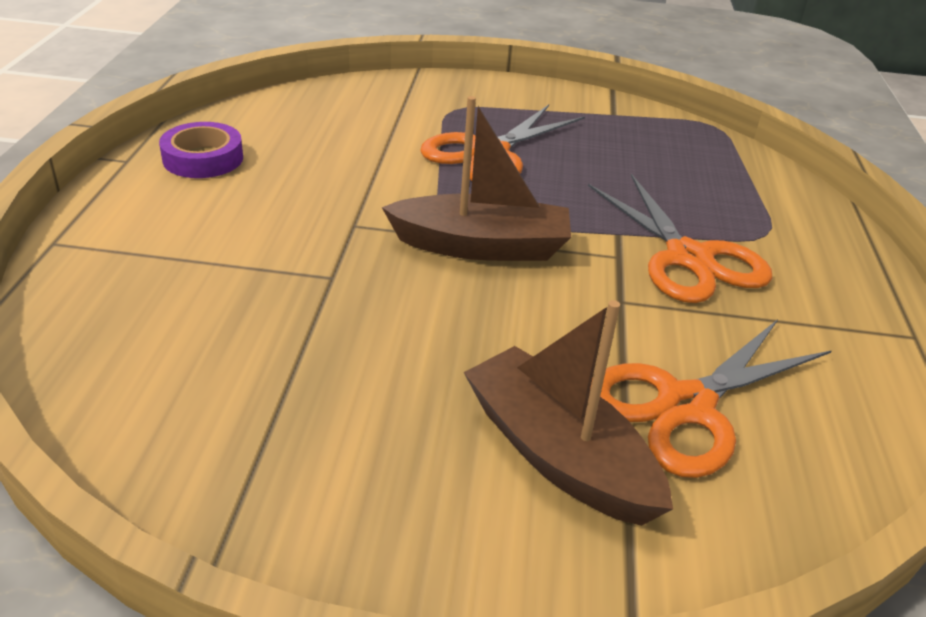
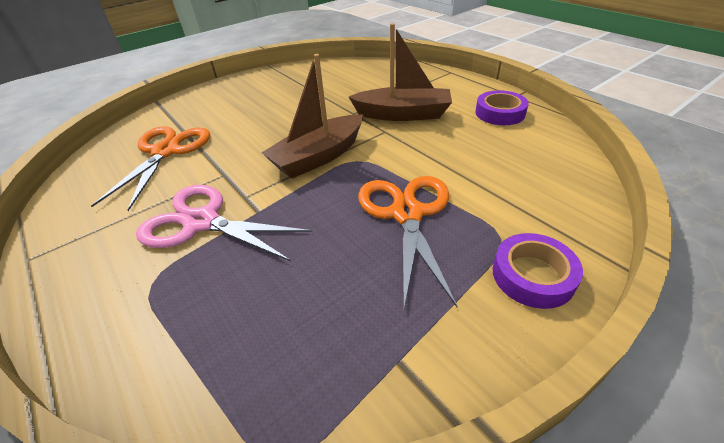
camera: 140 degrees right, 5 degrees up
(476, 92) = (533, 275): none -> purple tape
(558, 454) = (206, 117): brown boat -> brown boat (403, 114)
(688, 258) = (202, 222): orange scissors -> pink scissors

